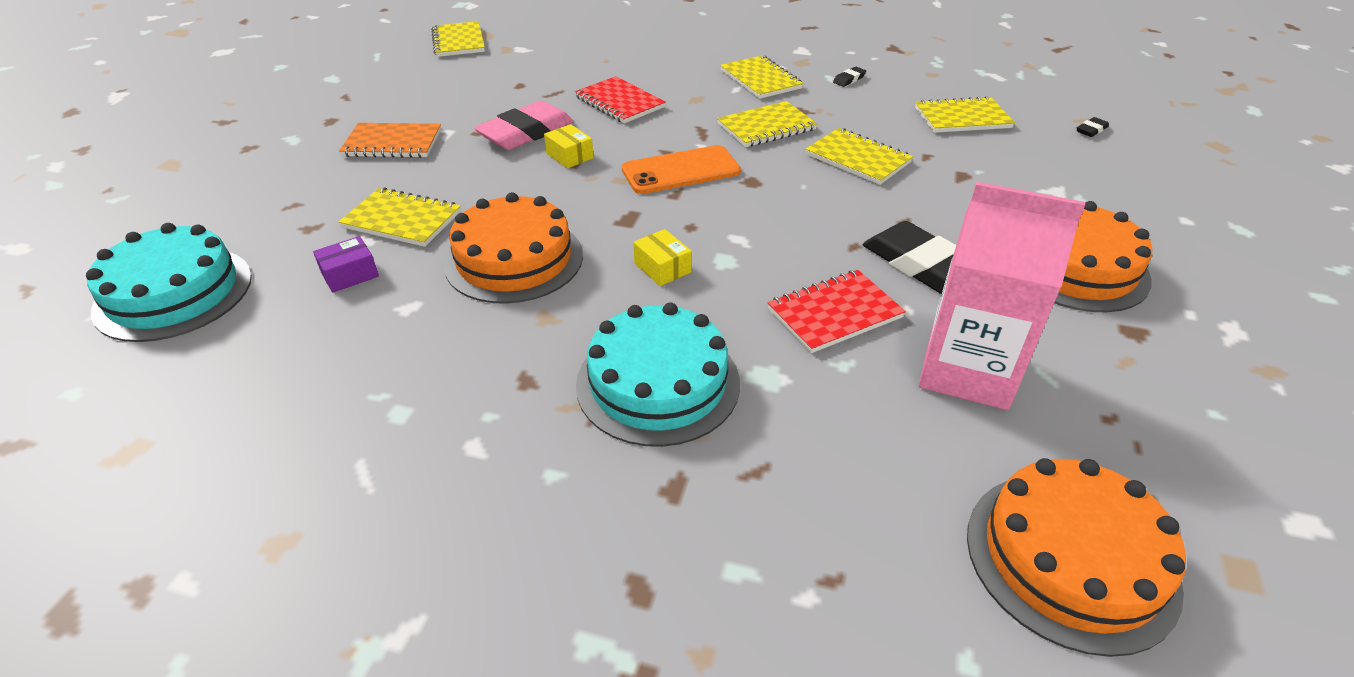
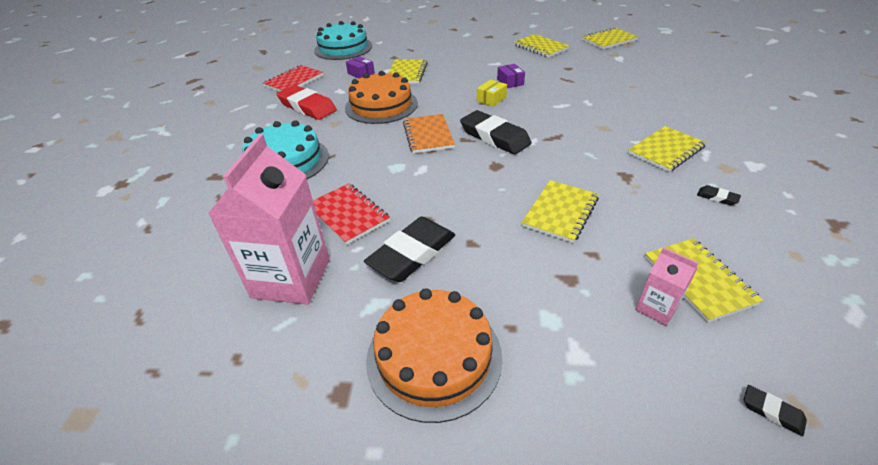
camera: 80 degrees right, 0 degrees up
(393, 143) = (476, 54): orange notebook -> orange notebook (428, 135)
(450, 354) = (307, 107): none -> red eraser
(526, 132) = (510, 82): pink eraser -> purple box
(619, 102) = (572, 101): red notebook -> red notebook (294, 81)
(662, 268) = (383, 147): yellow box -> none
(681, 171) = (494, 137): orange phone -> black eraser
(766, 127) = (582, 162): yellow notebook -> yellow notebook (540, 47)
(997, 144) = (656, 308): none -> pink carton
(1070, 558) = (125, 321): orange cake -> none

